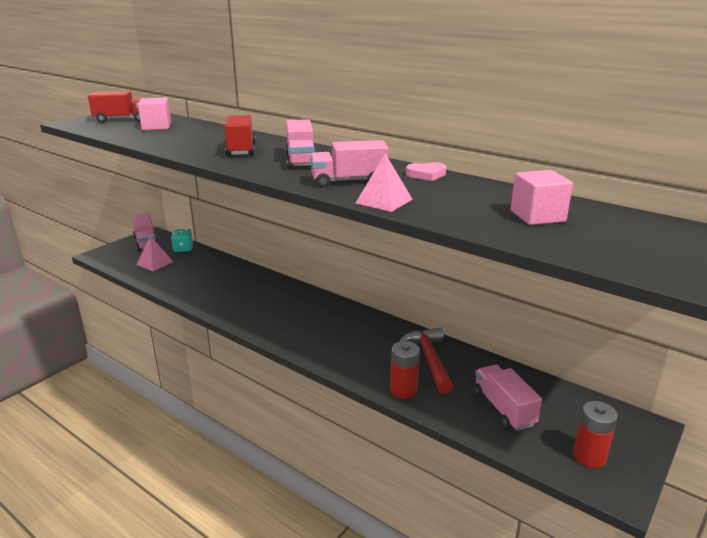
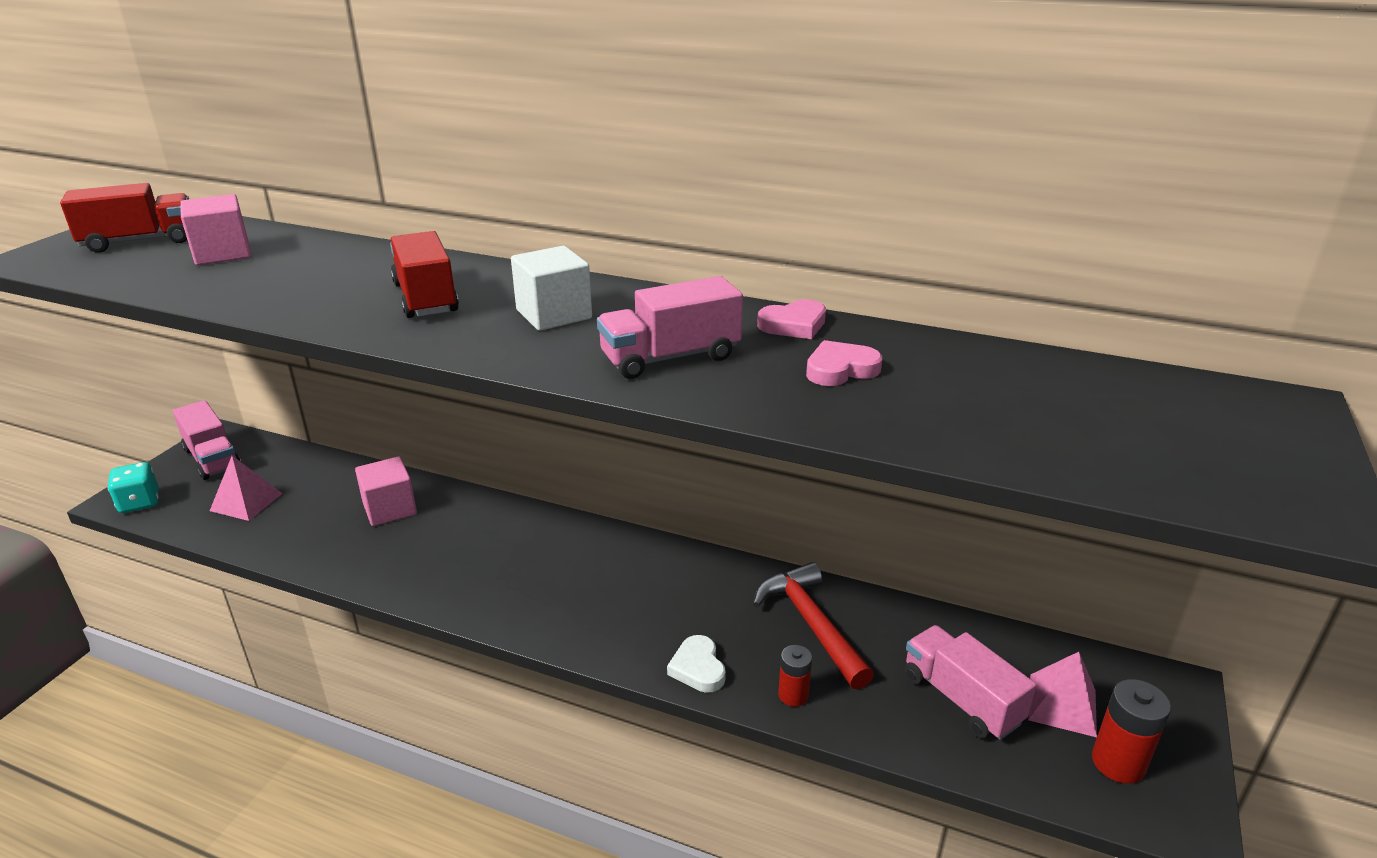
camera: 15 degrees left, 5 degrees up
(183, 249) = (292, 462): turquoise dice -> turquoise dice (139, 503)
(300, 160) = (554, 314): pink truck -> white cube
(355, 369) = (698, 668): none -> white heart
(384, 201) = (759, 399): pink pyramid -> pink pyramid (1062, 704)
(403, 390) = (793, 695): red battery -> red battery, size x0.64
(438, 194) = (840, 369): none -> pink heart
(537, 216) = (1029, 402): pink cube -> pink cube (390, 509)

